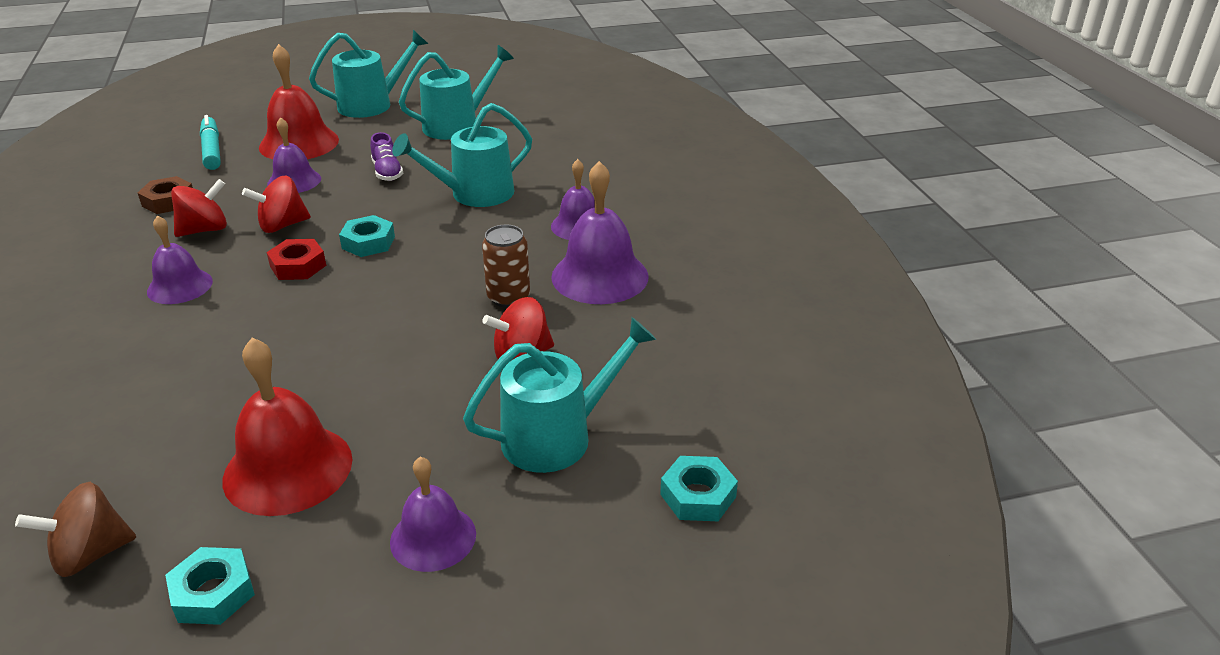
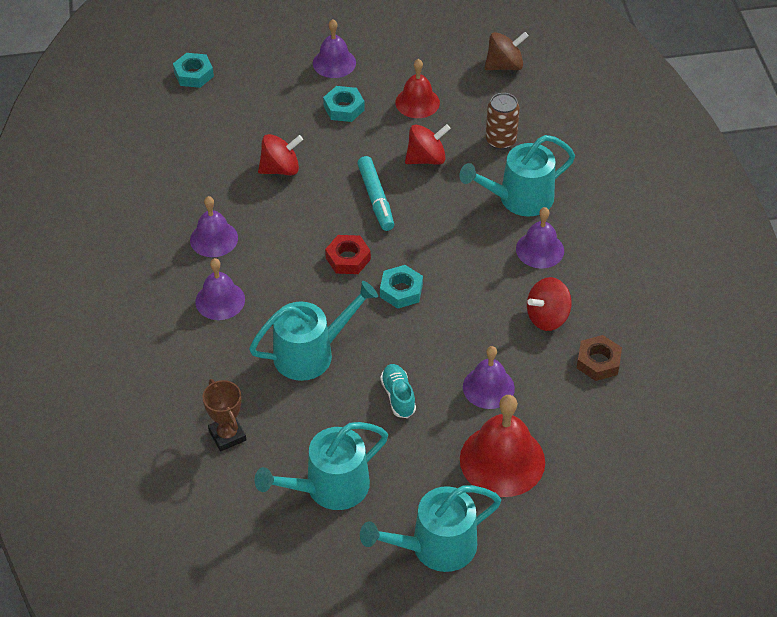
camera: 175 degrees left, 15 degrees up
(212, 150) = (593, 452): turquoise marker -> turquoise marker (376, 198)
(213, 593) = (437, 45): turquoise nut -> turquoise nut (344, 108)
(282, 225) = (480, 318): red spinning top -> red spinning top (426, 158)
(288, 469) = (417, 102): red bell -> red bell, size x0.63
(298, 266) = (453, 266): red nut -> red nut (348, 258)
(387, 172) = (398, 396): purple shoe -> turquoise shoe
(508, 297) = (286, 221): brown can -> brown can (500, 140)
(551, 145) = (227, 435): none -> brown trophy
(557, 436) = (264, 112): turquoise watering can -> turquoise watering can (519, 198)
(600, 276) = (214, 239): purple bell -> purple bell, size x0.63

